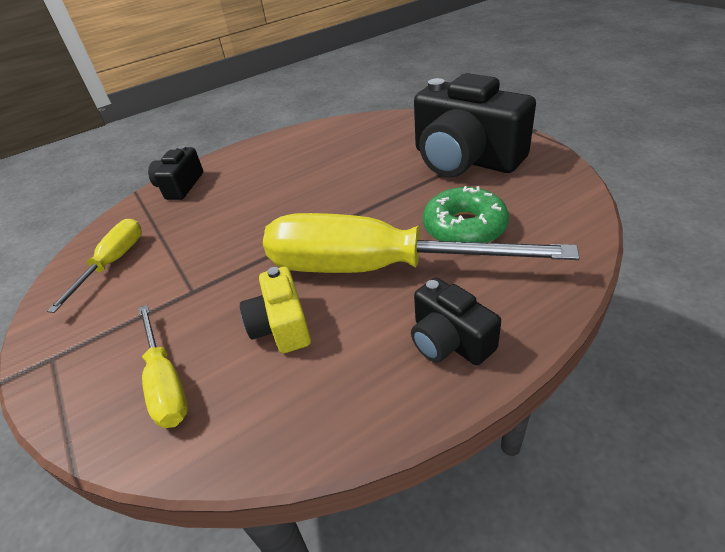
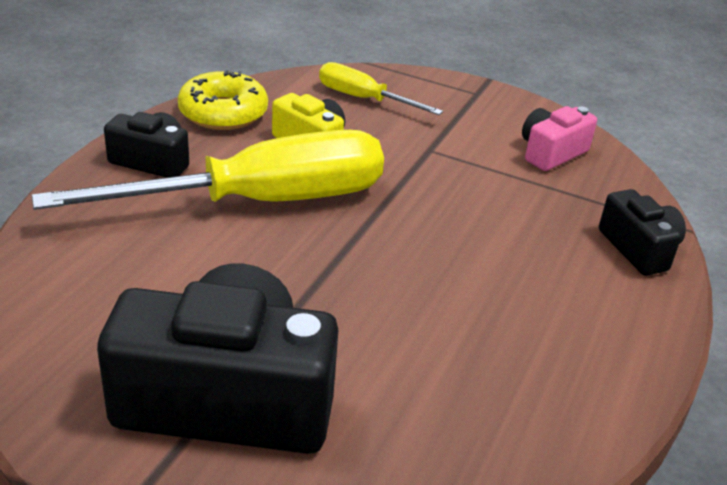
camera: 140 degrees right, 5 degrees down
(113, 263) = (551, 153): yellow screwdriver -> pink camera
(335, 405) = (223, 113): none -> yellow donut
(464, 227) = (178, 267): green donut -> none

